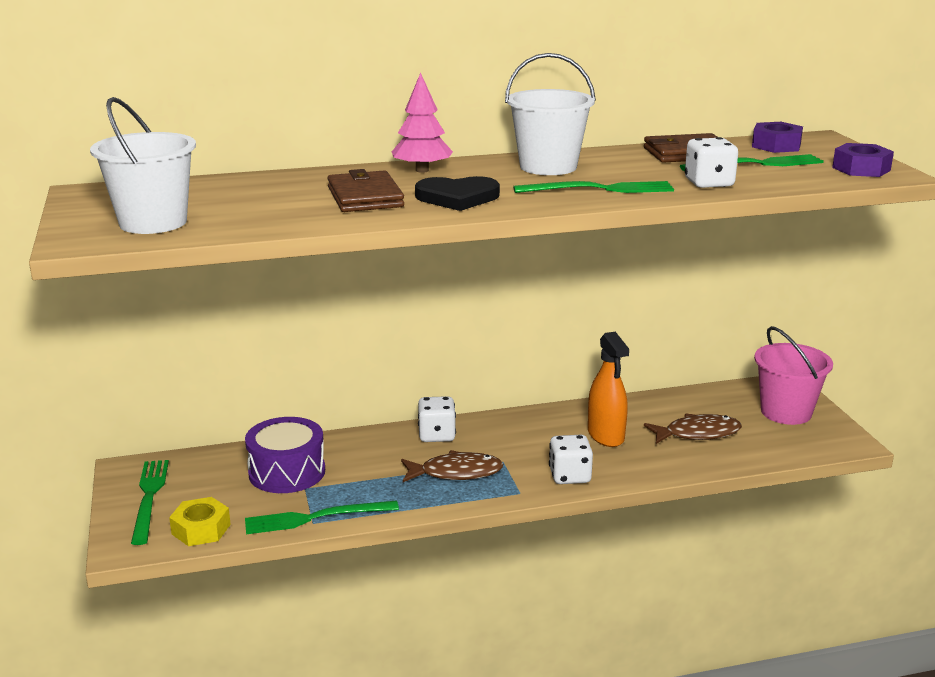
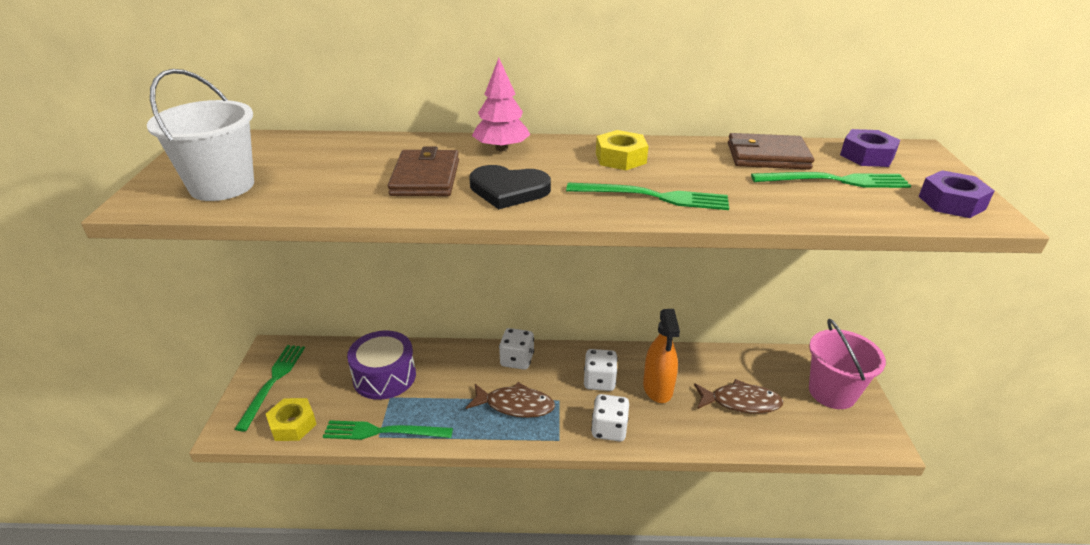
camera: 15 degrees right, 10 degrees up
(548, 167) = (620, 158): white bucket -> yellow nut
(709, 183) = (771, 203): white dice -> white dice (599, 381)

